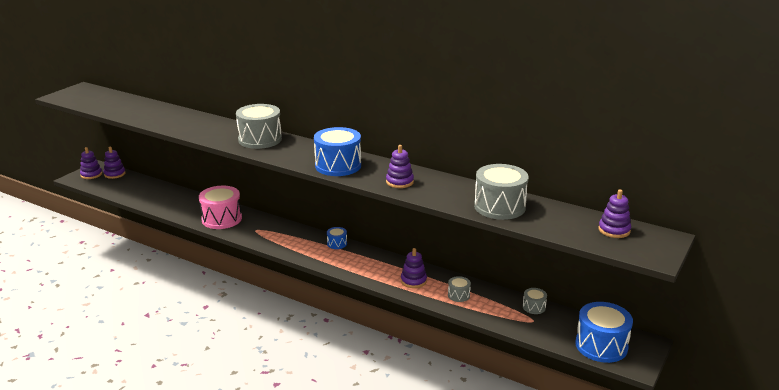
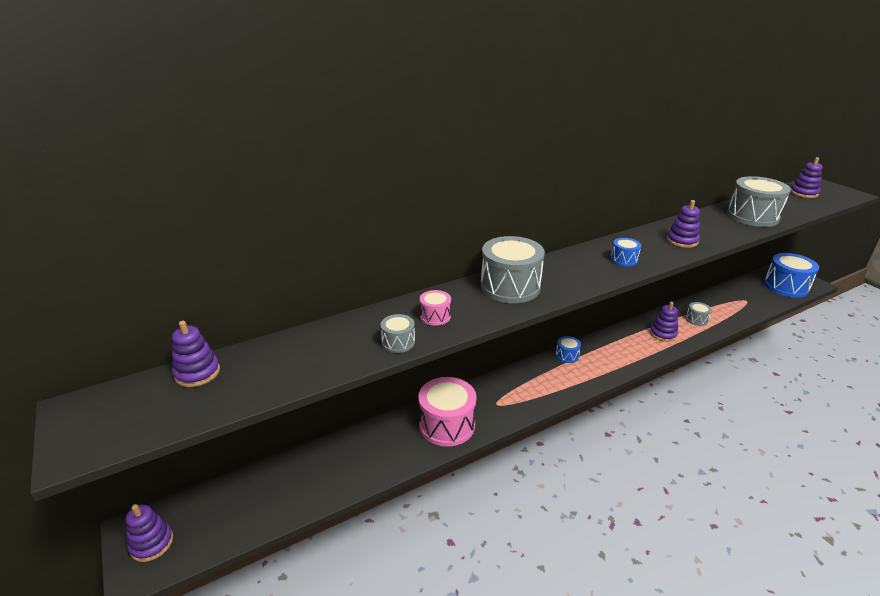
camera: 60 degrees left, 5 degrees up
(114, 174) = (187, 508): purple stacking toy -> purple stacking toy (197, 373)
(206, 129) = (435, 316): none -> pink drum
(338, 166) = (624, 260): blue drum -> blue drum, size x0.48
(534, 307) = (725, 293): grey drum -> grey drum (398, 342)

